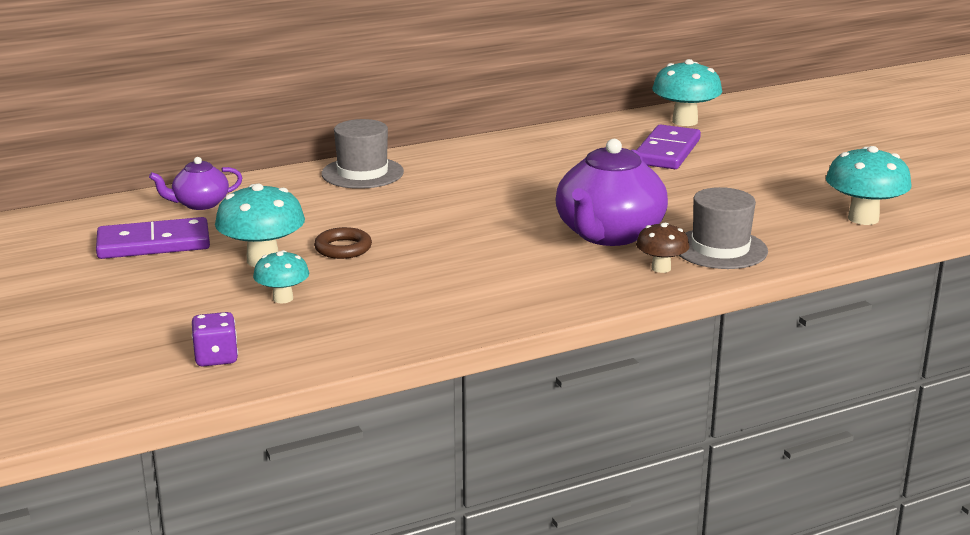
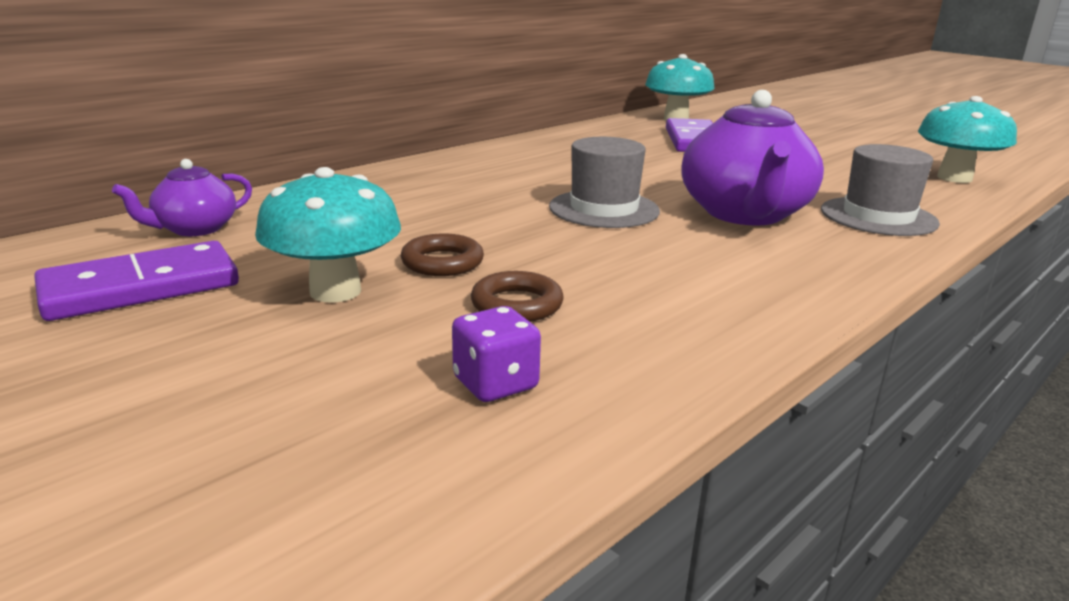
camera: 20 degrees left, 0 degrees up
(216, 358) = (359, 484): purple dice -> purple dice (495, 384)
(283, 298) = (408, 345): turquoise mushroom -> none
(362, 173) = (395, 180): grey hat -> grey hat (604, 209)
(366, 283) = (517, 304): none -> brown ring
(661, 268) = (852, 242): brown mushroom -> none

